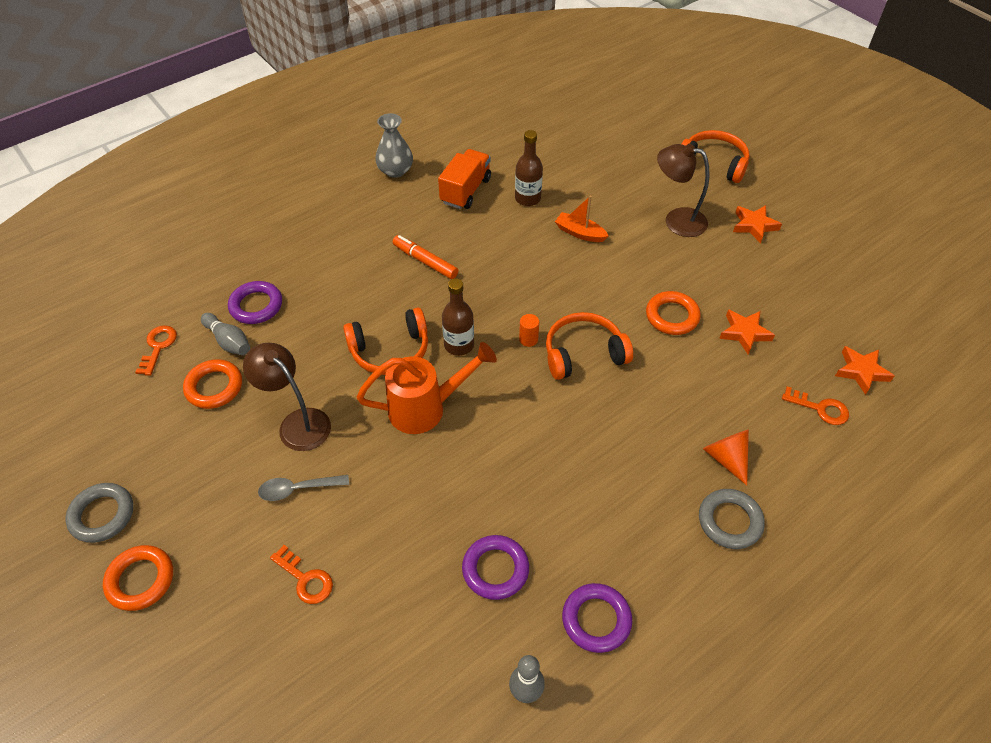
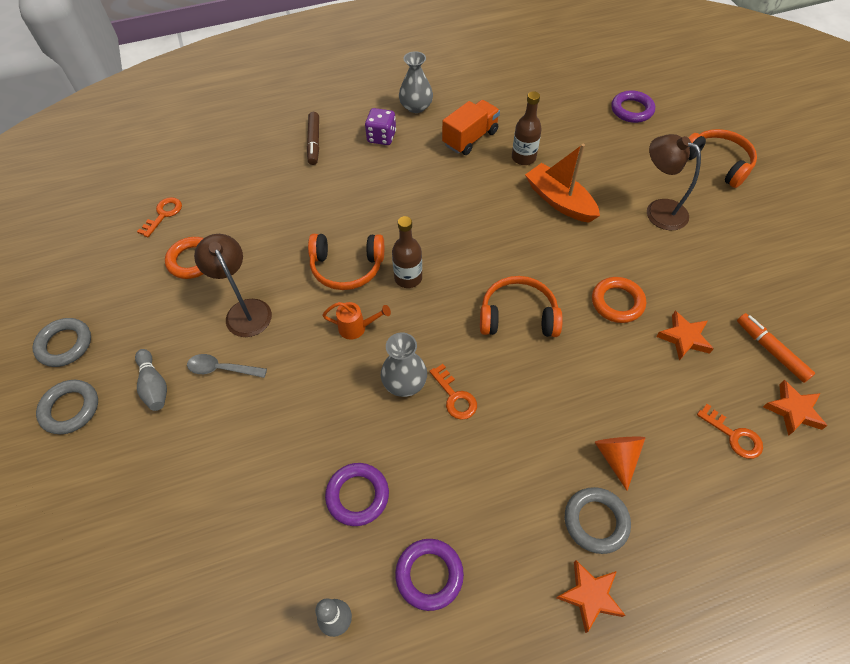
camera: 20 degrees right, 5 degrees up
(140, 580) = (70, 409): orange ring -> grey ring
(229, 341) = (219, 224): grey bowling pin -> grey bowling pin (154, 386)
(256, 306) = (253, 199): purple ring -> purple ring (632, 110)
(299, 231) = (314, 142): none -> brown marker
(305, 579) = (196, 451): orange key -> orange key (455, 397)
(371, 209) = (381, 137): none -> purple dice
(425, 261) = (409, 194): orange marker -> orange marker (771, 351)
(426, 408) = (357, 328): orange watering can -> orange watering can, size x0.53
(497, 447) = (404, 382): none -> grey vase
(528, 339) = (472, 289): orange cylinder -> none
(580, 233) = (559, 201): orange boat -> orange boat, size x1.61
(754, 226) = (735, 234): orange star -> orange star (590, 596)

